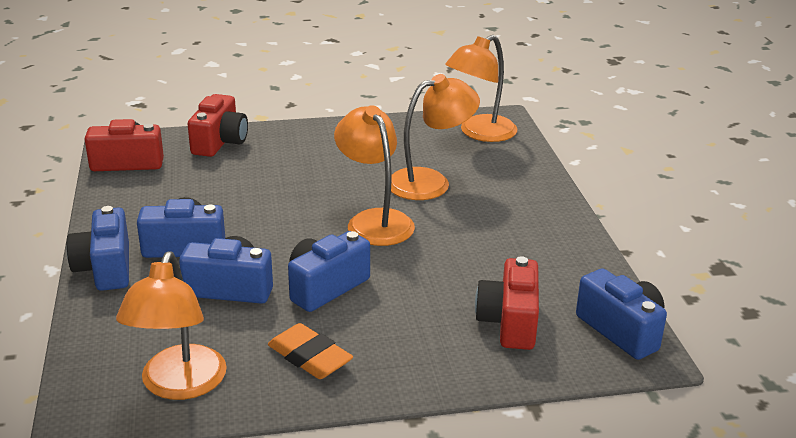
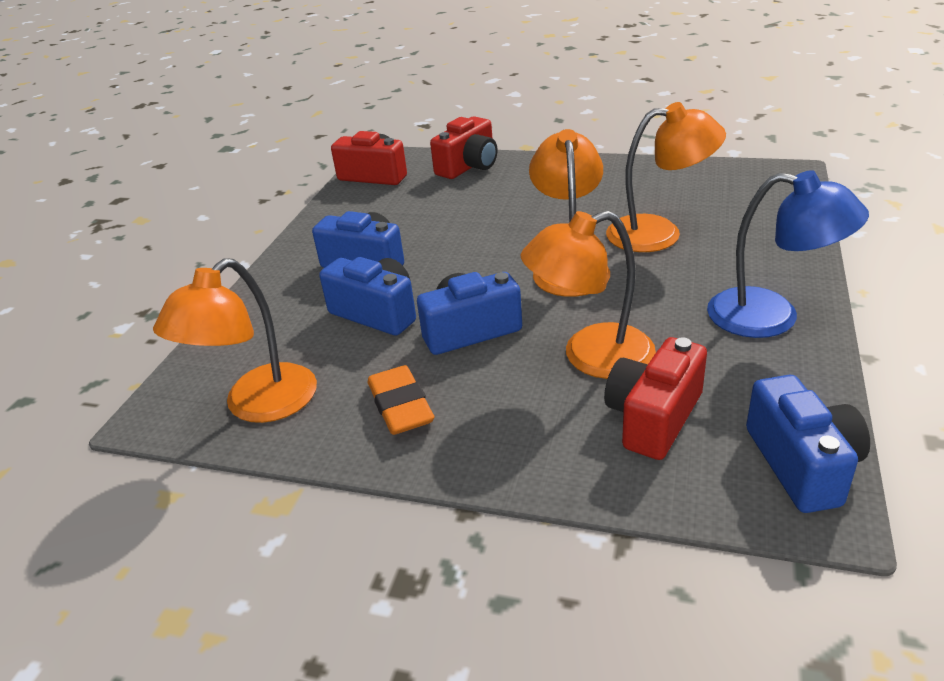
camera: 30 degrees right, 5 degrees up
(105, 268) = (284, 272): blue camera -> none
(480, 133) = (751, 187): orange lamp -> orange lamp (591, 357)
(550, 234) = (771, 317): none -> blue lamp

